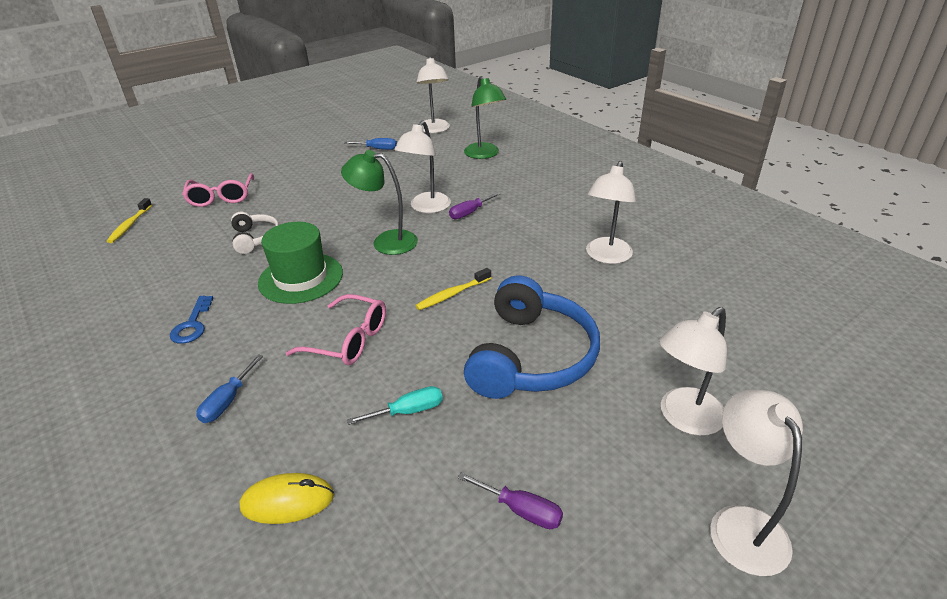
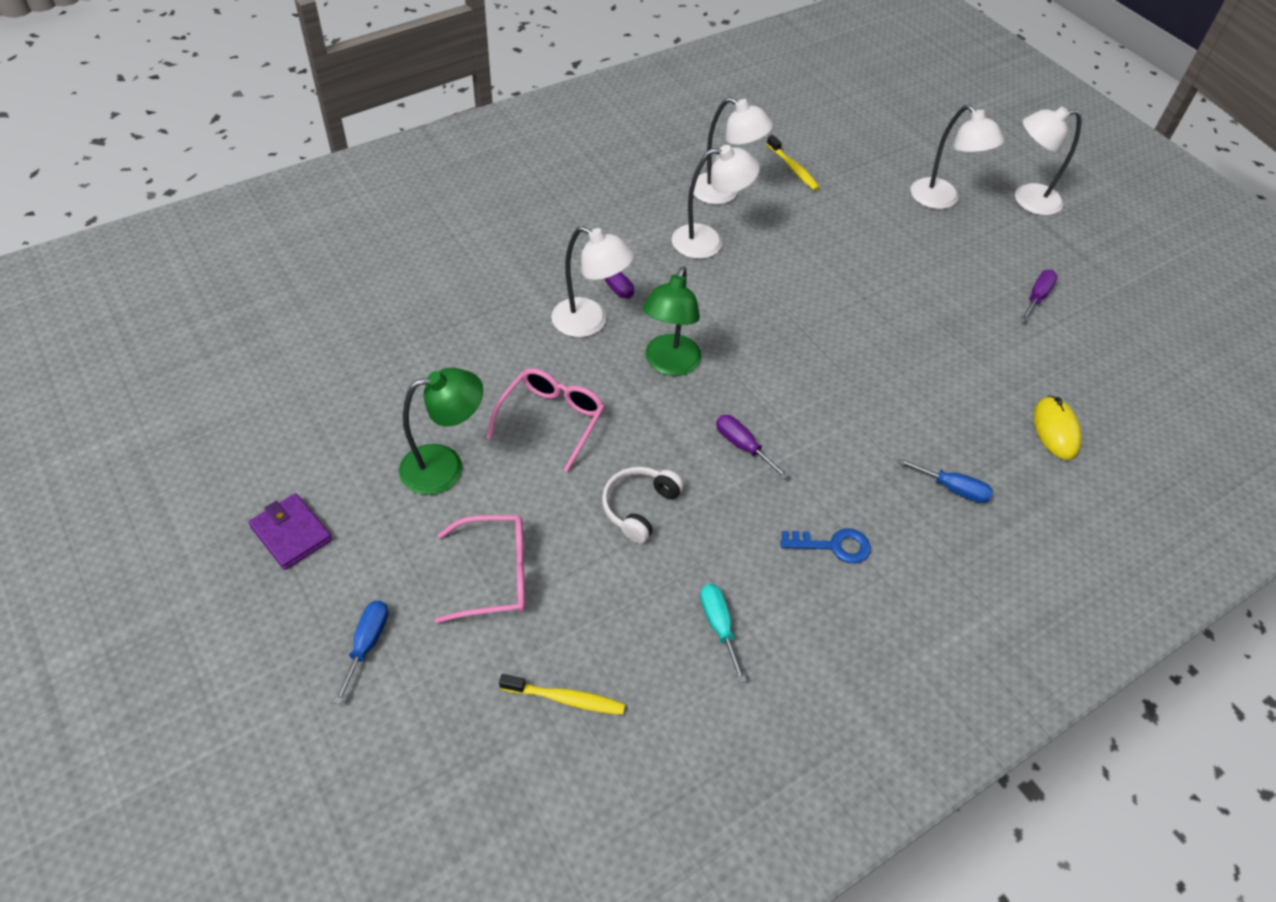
camera: 90 degrees left, 15 degrees up
(255, 238) = (639, 507): white headphones -> white headphones turned 45 degrees counterclockwise
(267, 145) = (291, 533): none -> purple wallet
(301, 278) = (742, 446): green hat -> purple screwdriver
(349, 340) = (858, 396): pink glasses -> pink glasses (552, 419)
(378, 149) = (376, 371): blue screwdriver -> blue screwdriver (367, 644)
(408, 411) = (951, 353): turquoise screwdriver -> turquoise screwdriver (718, 626)
(434, 130) = (327, 298): white lamp -> white lamp (708, 241)
(452, 294) = (782, 312): yellow toothbrush -> yellow toothbrush (793, 168)
(484, 154) = (445, 252): green lamp -> green lamp (445, 466)
(531, 356) = (877, 268): blue headphones -> none

